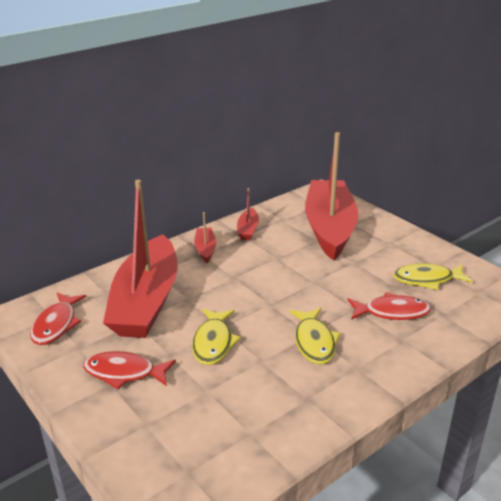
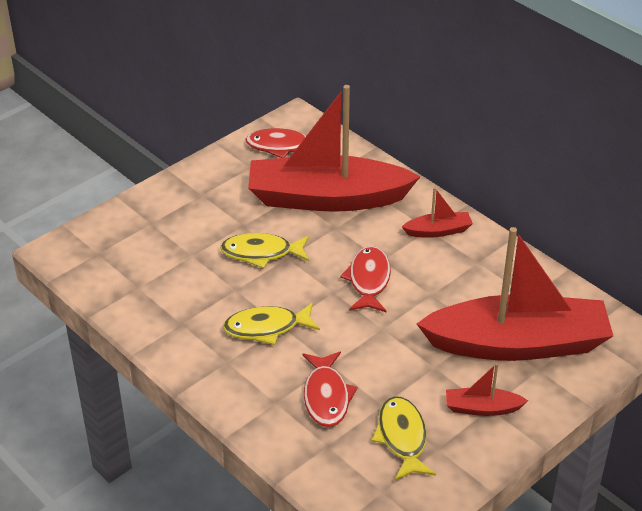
camera: 85 degrees right, 10 degrees up
(124, 373) = (215, 200): red fish -> red fish (368, 280)
(248, 230) = (493, 264): red boat -> red boat (482, 408)

